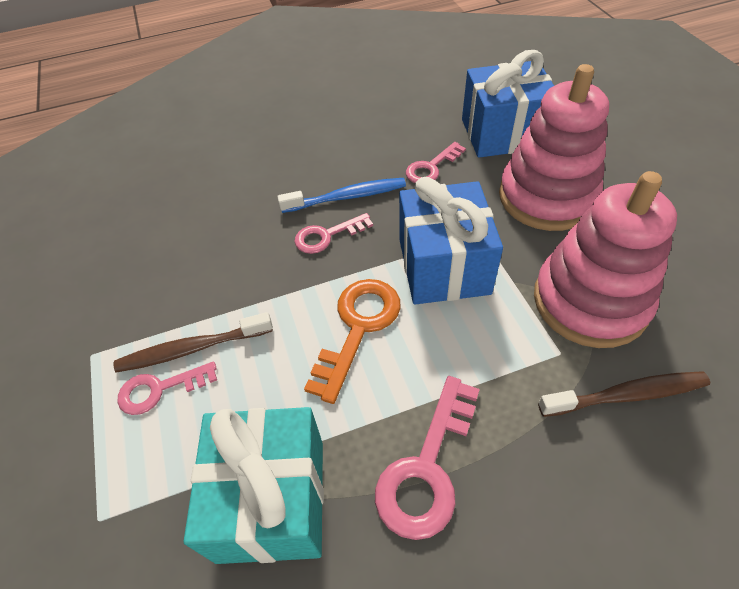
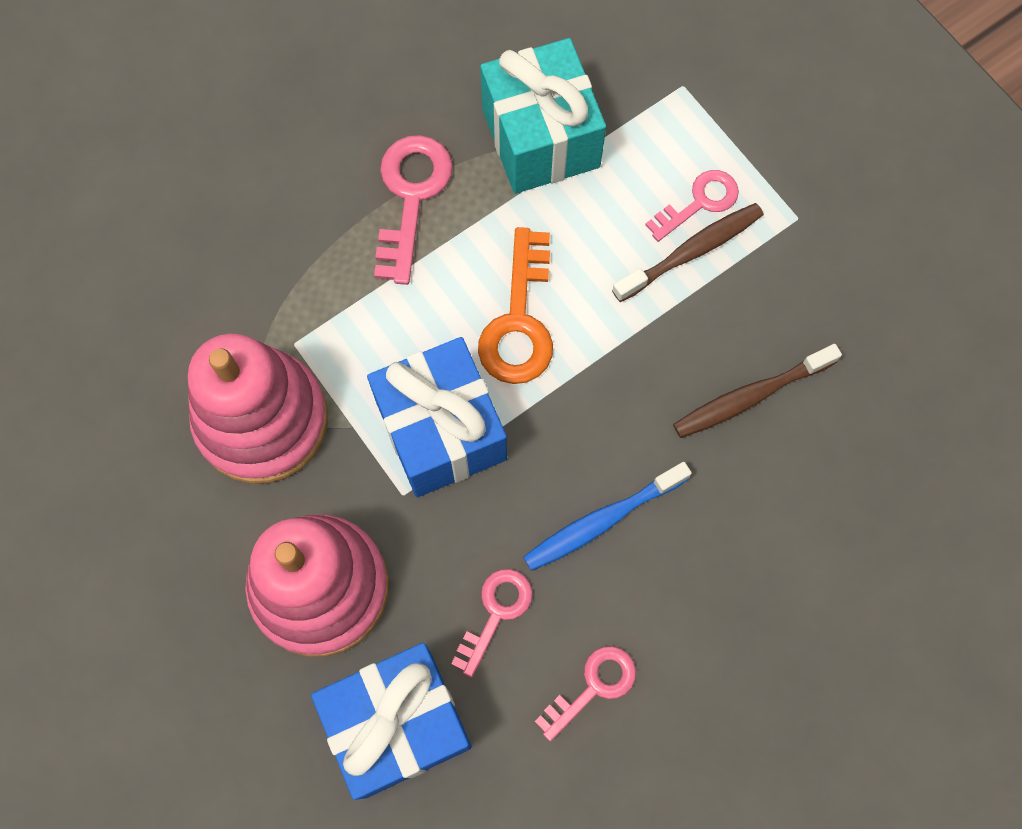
camera: 160 degrees right, 20 degrees up
(327, 235) = (603, 444): pink key -> pink key (593, 687)
(627, 395) = (227, 312): brown toothbrush -> brown toothbrush (750, 396)

